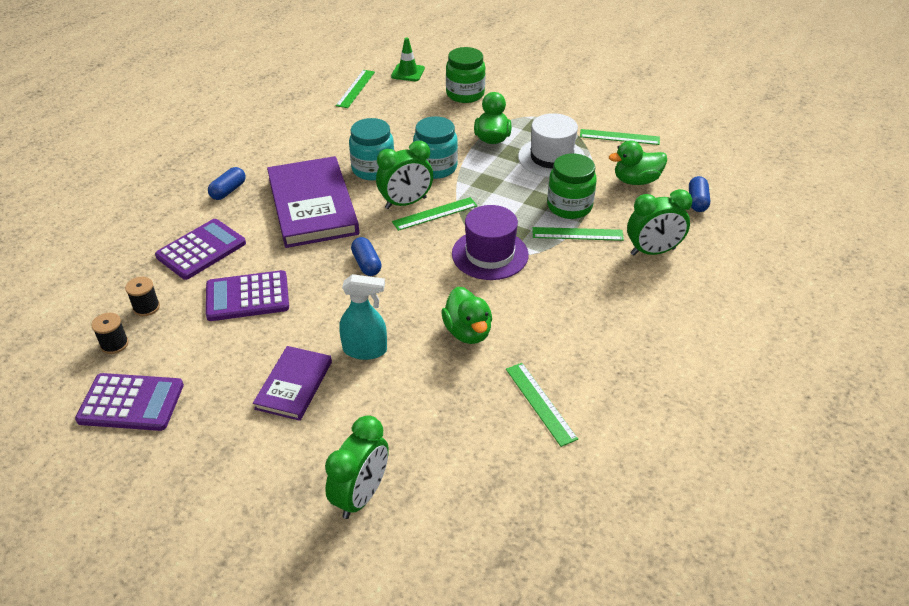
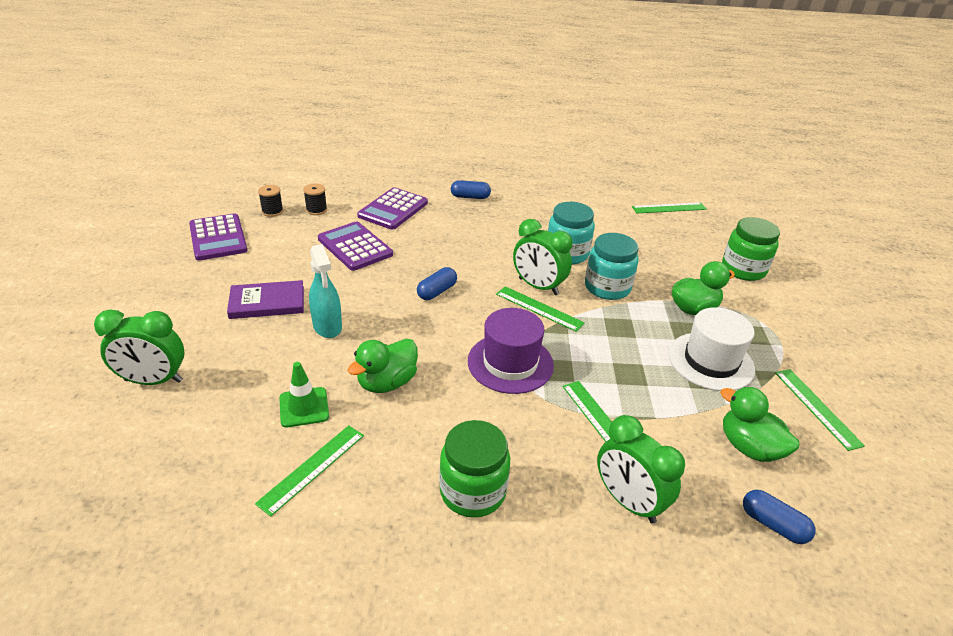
camera: 60 degrees right, 5 degrees down
(201, 250) = (393, 209): purple calculator -> purple calculator turned 105 degrees clockwise
(312, 205) = (488, 239): purple book -> none
(408, 73) = (730, 226): green traffic cone -> green traffic cone (304, 407)
(569, 206) = (641, 400): green jar -> green jar (472, 491)
(697, 201) = (773, 524): blue capsule -> blue capsule turned 60 degrees clockwise

